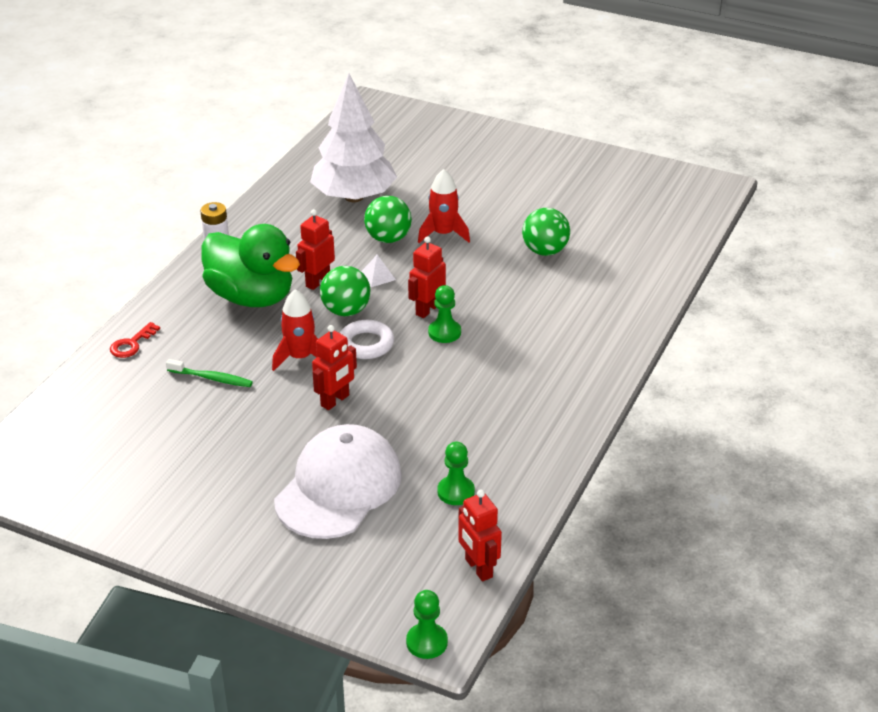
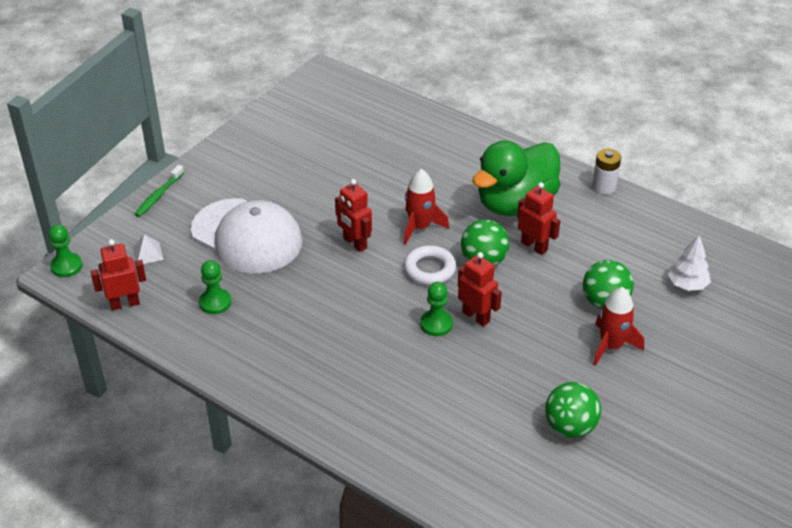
camera: 100 degrees right, 5 degrees up
(132, 344) = (459, 136): red key -> none
(211, 378) = (403, 176): green toothbrush -> green toothbrush (158, 195)
(354, 197) = (687, 284): white tree -> white tree, size x0.45
(377, 276) = (538, 287): white pyramid -> white pyramid (148, 253)

